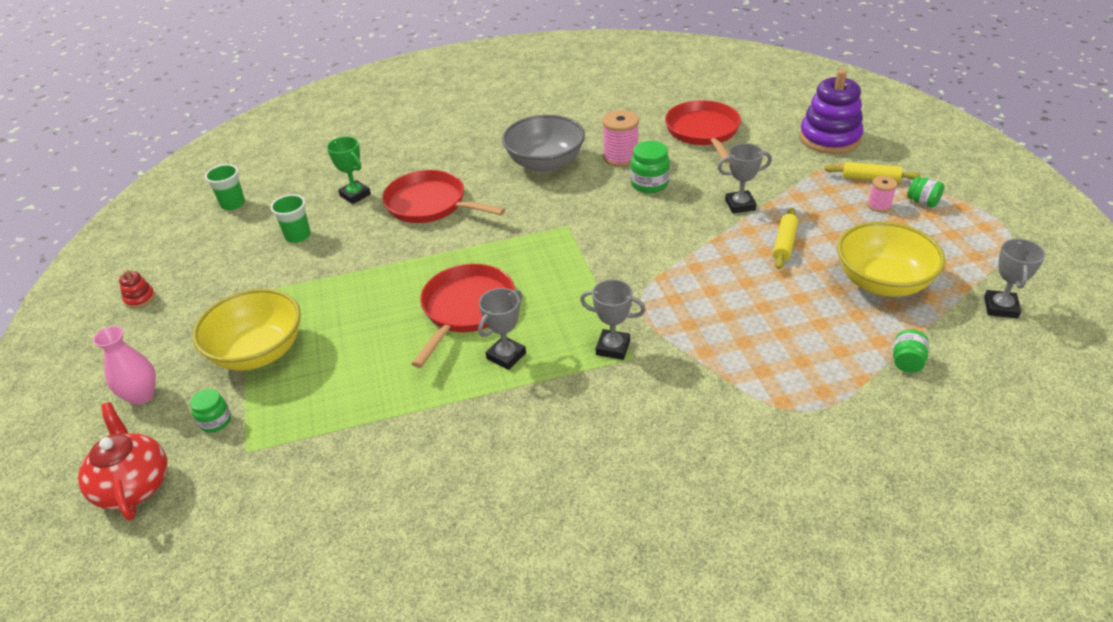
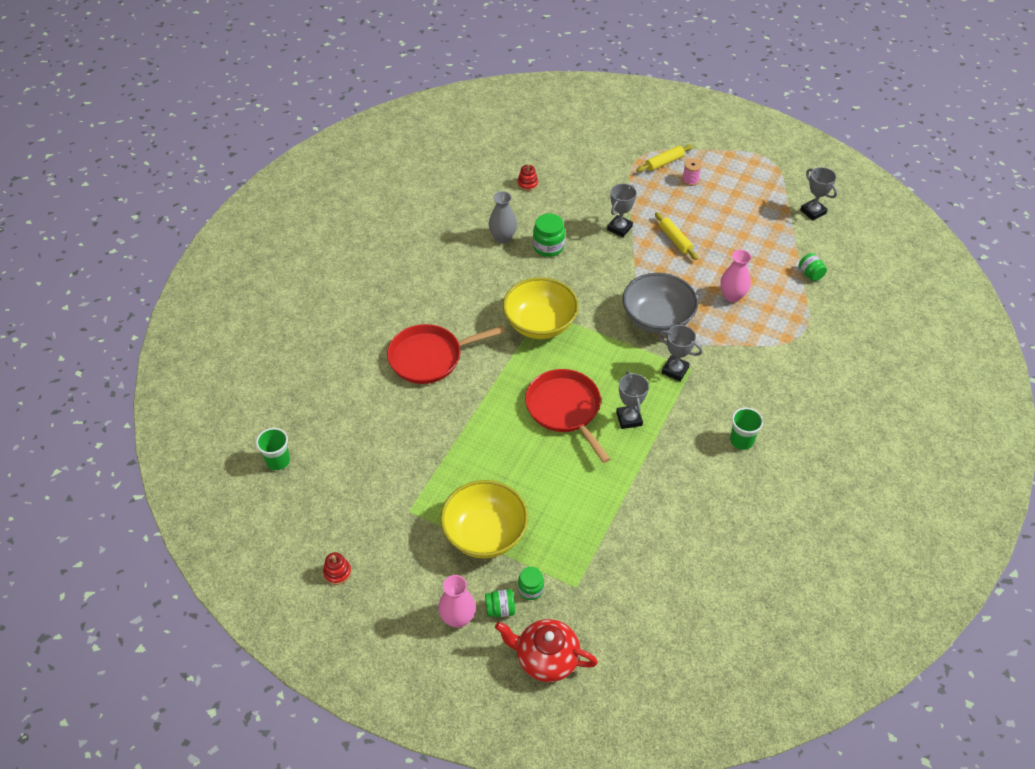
camera: 50 degrees left, 10 degrees up
(298, 236) = (374, 446): green cup -> green cup (741, 440)
(355, 195) = (363, 388): green trophy -> none
(545, 163) = (460, 274): grey bowl -> grey bowl (657, 319)
(613, 347) = (675, 370): grey trophy -> grey trophy turned 60 degrees clockwise
(620, 157) = (503, 237): pink spool -> grey vase
(703, 132) = (527, 184): red pan -> red stacking toy
(775, 325) = (732, 296): none -> pink vase
(829, 138) = (607, 144): purple stacking toy -> none
(882, 282) = (748, 233): yellow bowl -> yellow bowl (540, 324)
(922, 202) = (708, 163): green jar -> green jar (500, 609)

